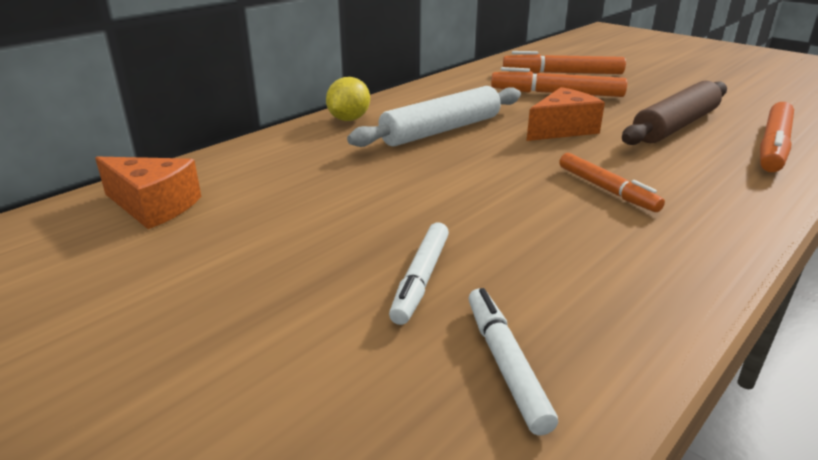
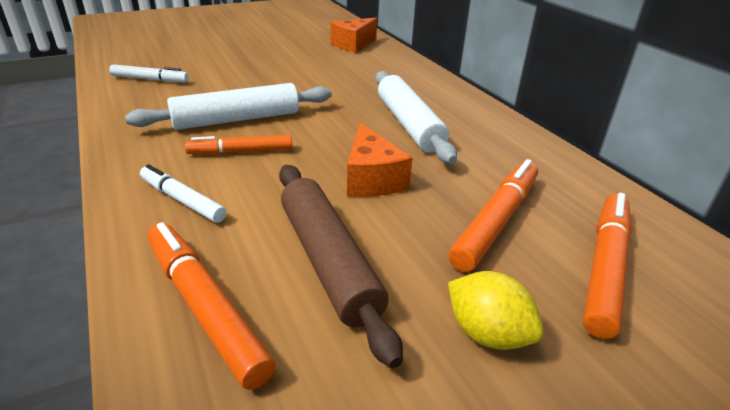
camera: 110 degrees right, 5 degrees up
(349, 119) = (456, 98): yellow lemon -> yellow lemon (487, 333)
(420, 279) = (222, 78): white marker -> white marker (182, 200)
(544, 215) = (236, 119): none -> white rolling pin

